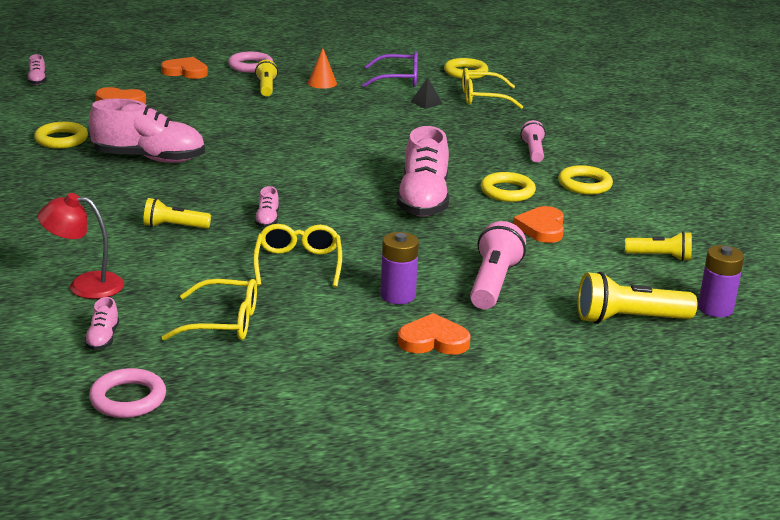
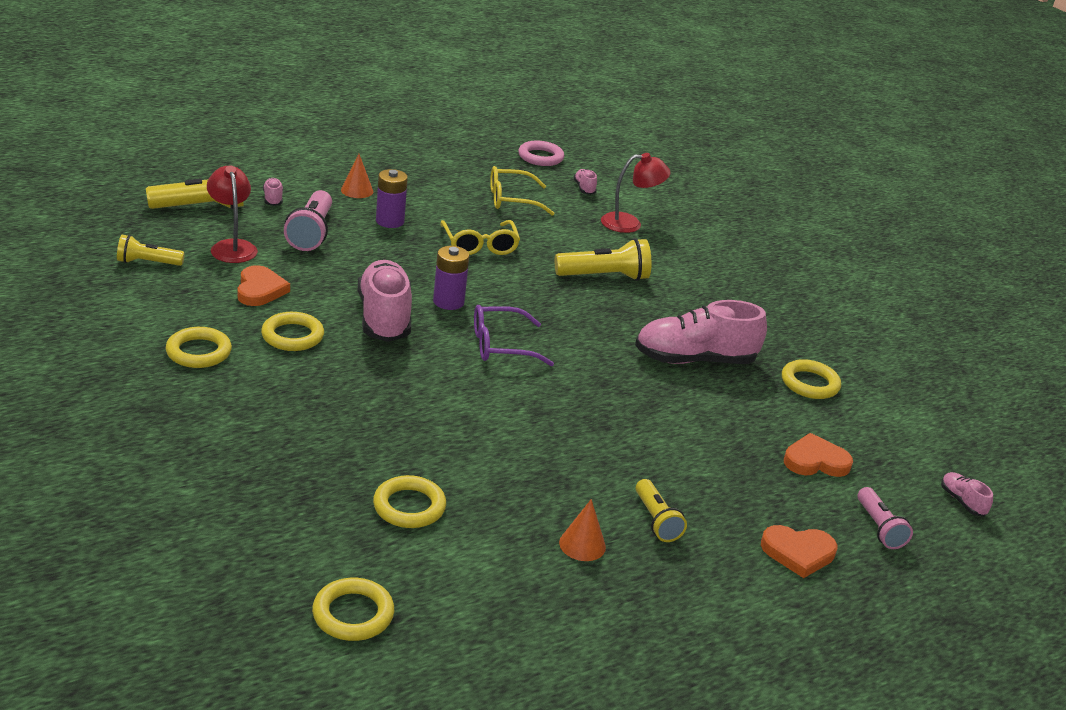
camera: 165 degrees right, 5 degrees up
(174, 226) = (604, 277): yellow flashlight -> yellow flashlight, size x1.59
(250, 66) = (717, 585): pink ring -> none
(267, 220) = (528, 287): pink shoe -> pink shoe (273, 199)
(398, 79) = (466, 572): purple glasses -> purple glasses (501, 346)
(426, 102) = (409, 506): black pyramid -> yellow ring
(433, 340) = (357, 190): orange heart -> orange cone
(482, 98) = (321, 530): yellow glasses -> none
(533, 152) = (254, 405): pink flashlight -> pink flashlight (879, 528)
(579, 271) = (232, 247): none -> red lamp
(715, 308) = (120, 217): purple battery -> purple battery (448, 302)

